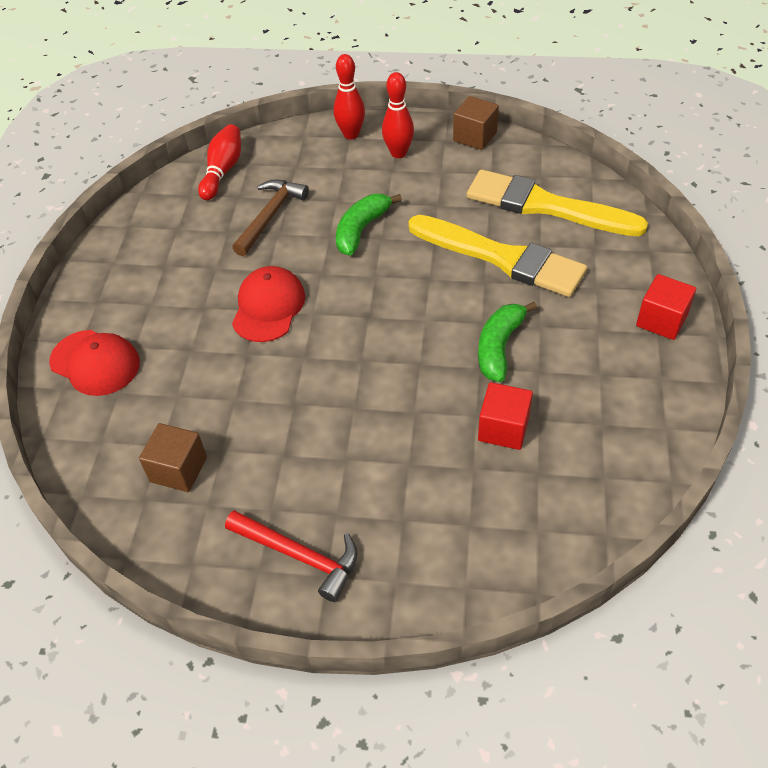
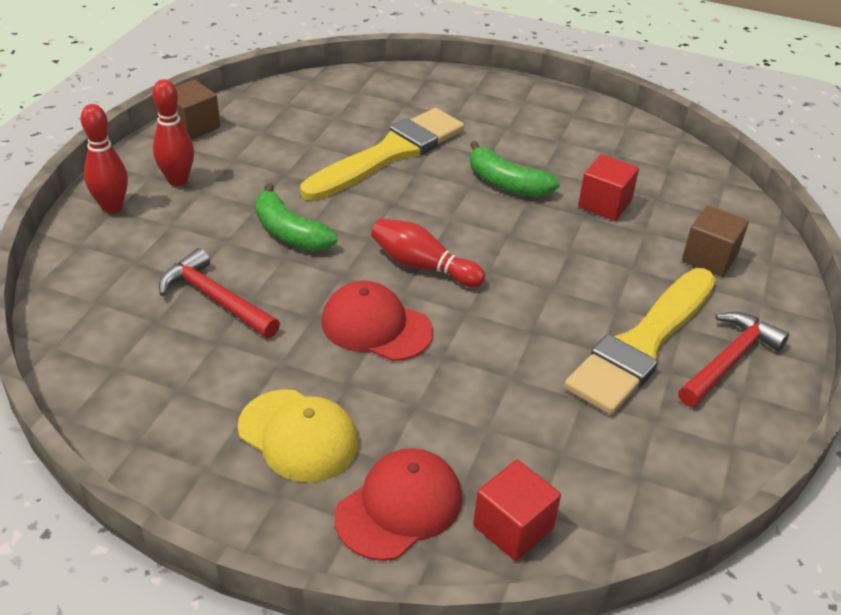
camera: 80 degrees left, 10 degrees down
(149, 296) = (298, 435): none -> yellow cap
(178, 469) = (602, 440): brown cube -> brown cube (709, 258)
(223, 171) = (90, 327): red bowling pin -> red bowling pin (423, 266)
(270, 216) = (215, 299): brown hammer -> red hammer
(545, 206) = (333, 113): yellow brush -> yellow brush (643, 344)
(661, 320) = (510, 96): red cube -> red cube (513, 527)

